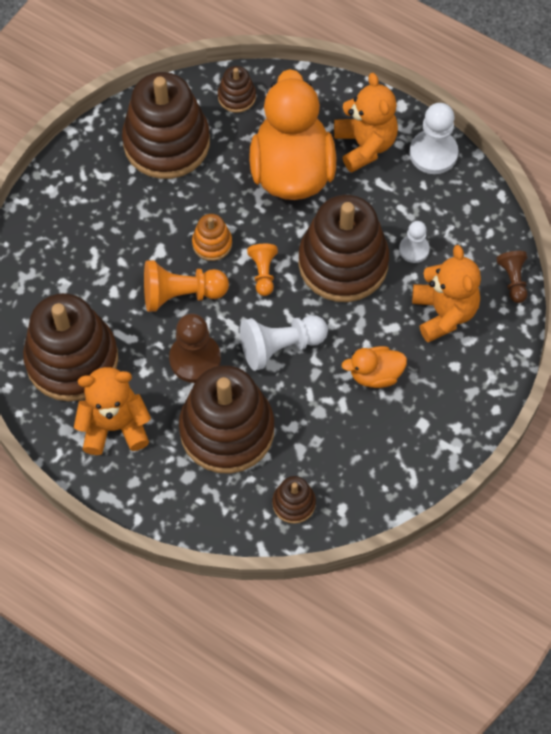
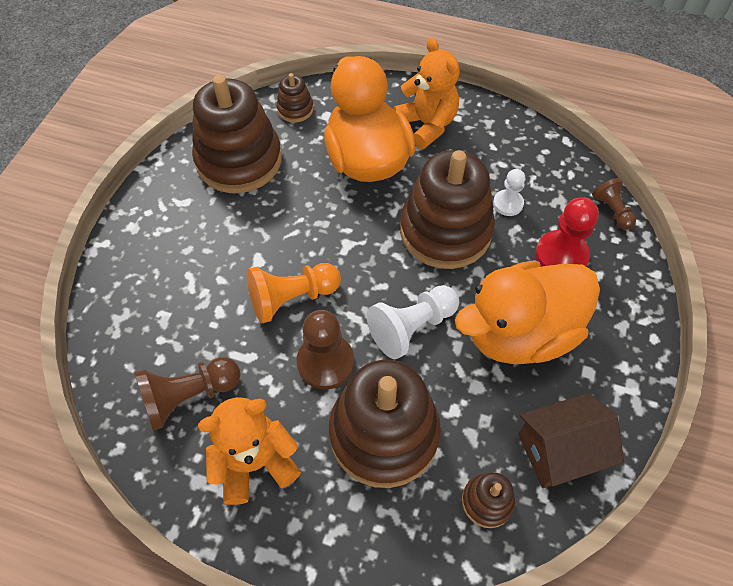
camera: 15 degrees left, 5 degrees down
(72, 360) = (189, 396): brown stacking toy -> brown pawn
(212, 243) = (309, 241): orange stacking toy -> none
(263, 273) = (370, 258): orange pawn -> none
(369, 480) = (559, 450): none -> brown house
(375, 375) = (519, 332): orange duck -> orange duck, size x2.15
(433, 153) = (491, 119): white pawn -> none
(444, 313) = (561, 255): orange teddy bear -> red pawn

